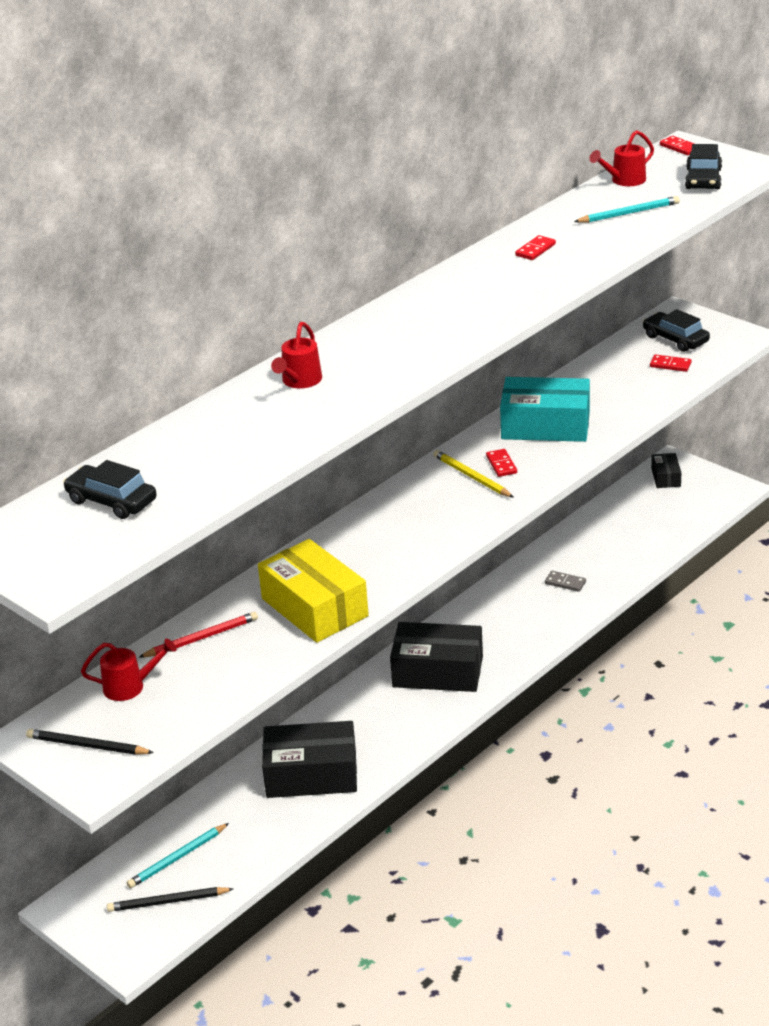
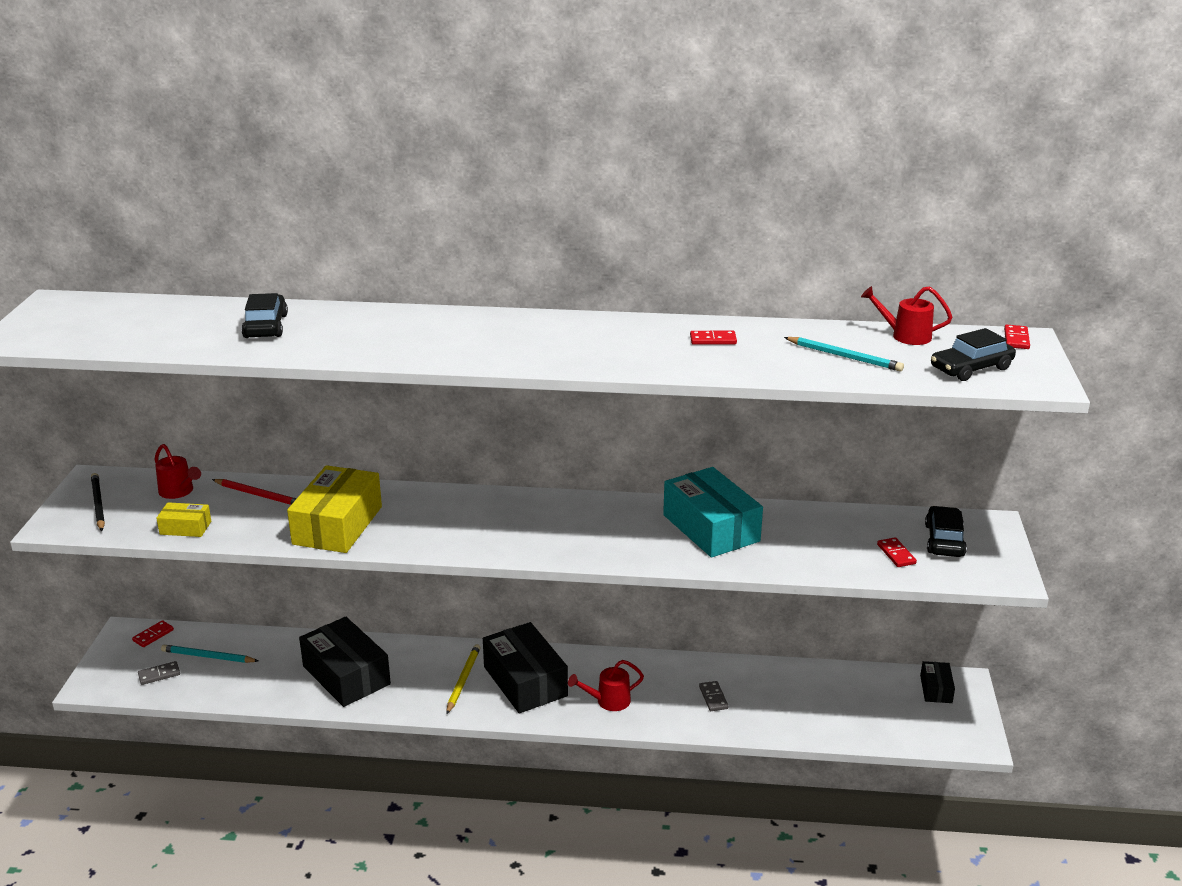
camera: 50 degrees right, 5 degrees down
(112, 501) = (138, 320): black car -> black car (266, 326)
(168, 902) = (159, 674): black pencil -> grey domino
(207, 699) = (185, 528): none -> yellow box
(299, 382) = (374, 324): red watering can -> red watering can (608, 701)
(471, 477) = (590, 523): yellow pencil -> yellow pencil (463, 680)
(501, 465) = (625, 530): red domino -> red domino (153, 635)
(666, 477) = (936, 689): black box -> black box turned 45 degrees counterclockwise

